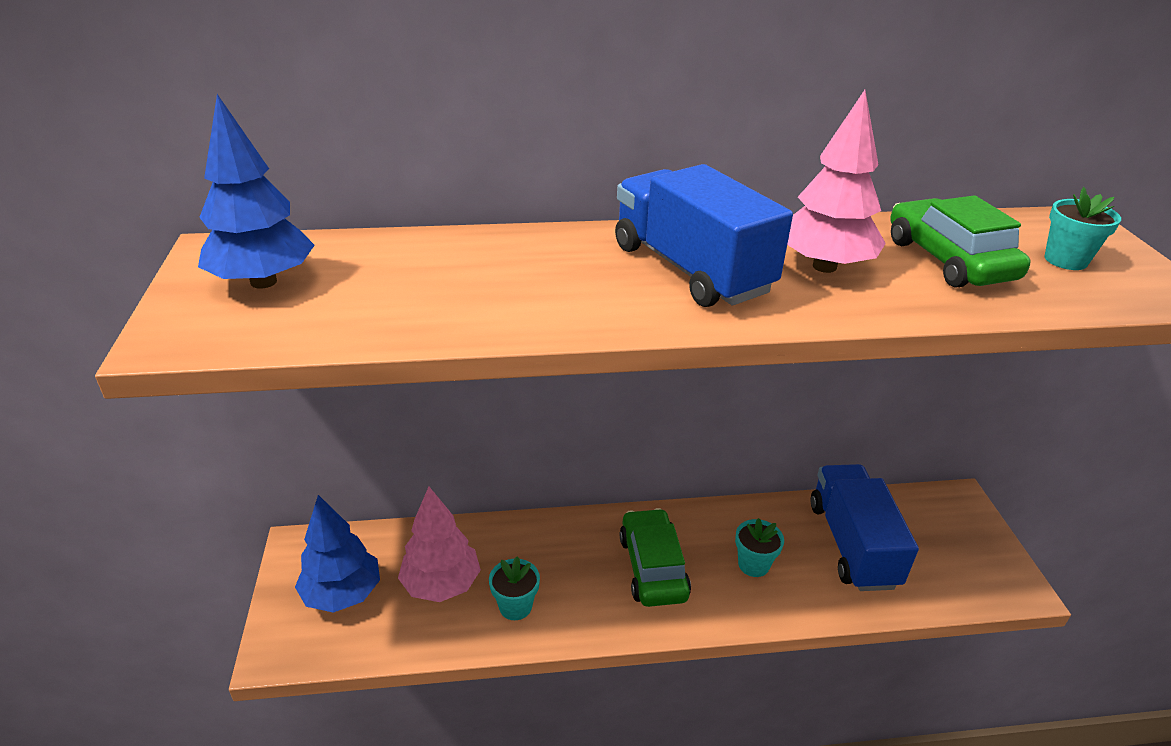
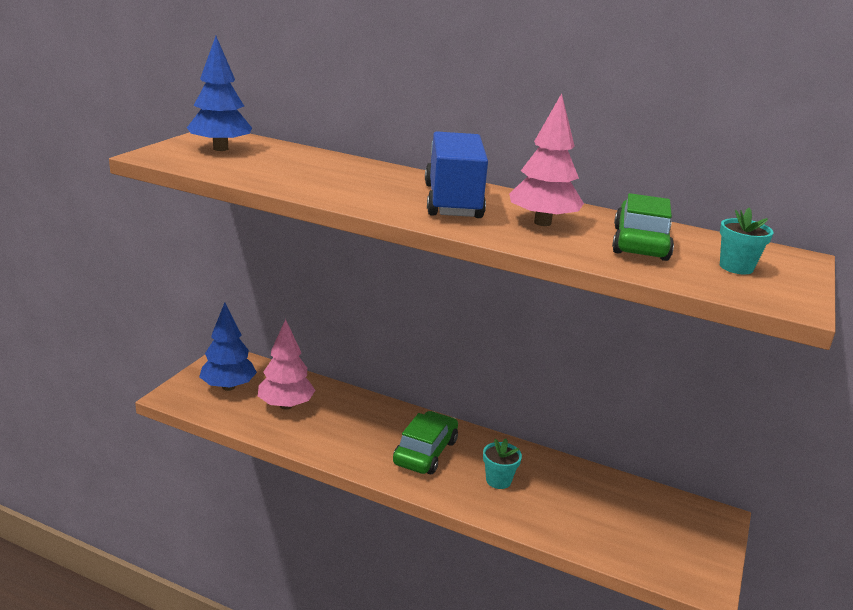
camera: 30 degrees right, 10 degrees down
(515, 606) = (318, 433): turquoise flower pot -> none
(852, 544) = (589, 502): blue truck -> none

